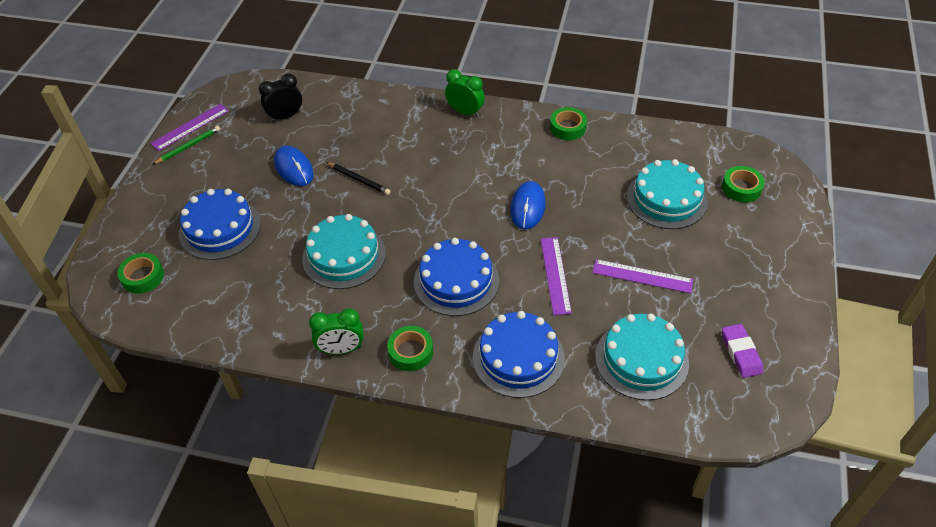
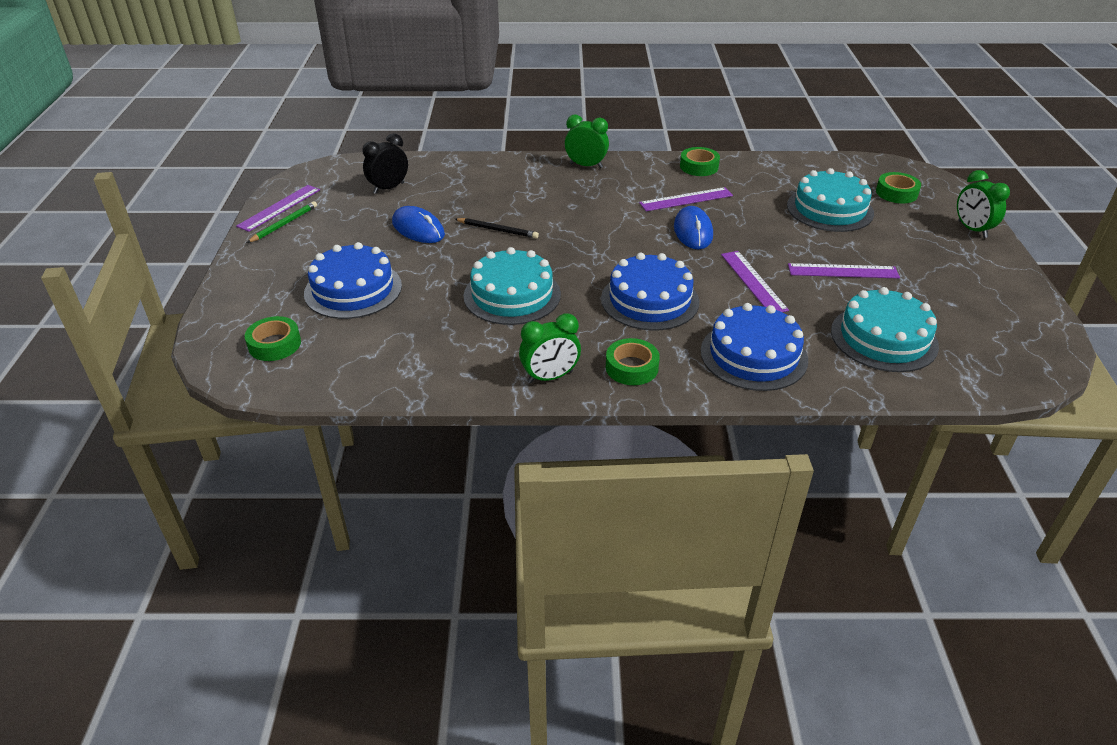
camera: 15 degrees left, 10 degrees down
(538, 167) = (686, 199): none -> purple ruler
(740, 353) = (979, 319): purple eraser -> none
(792, 245) = (972, 229): none -> green clock

